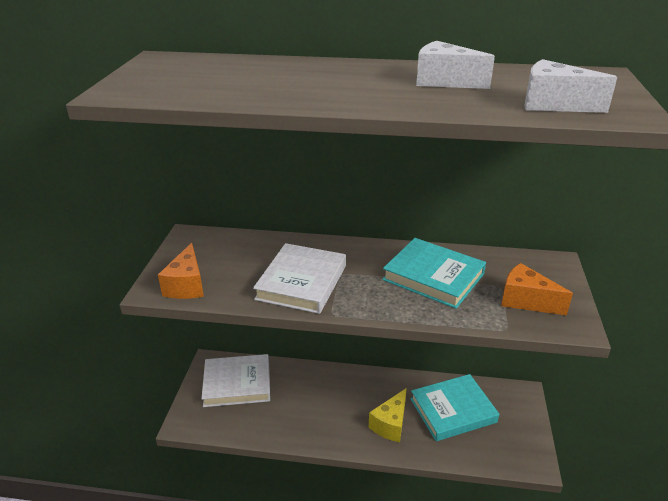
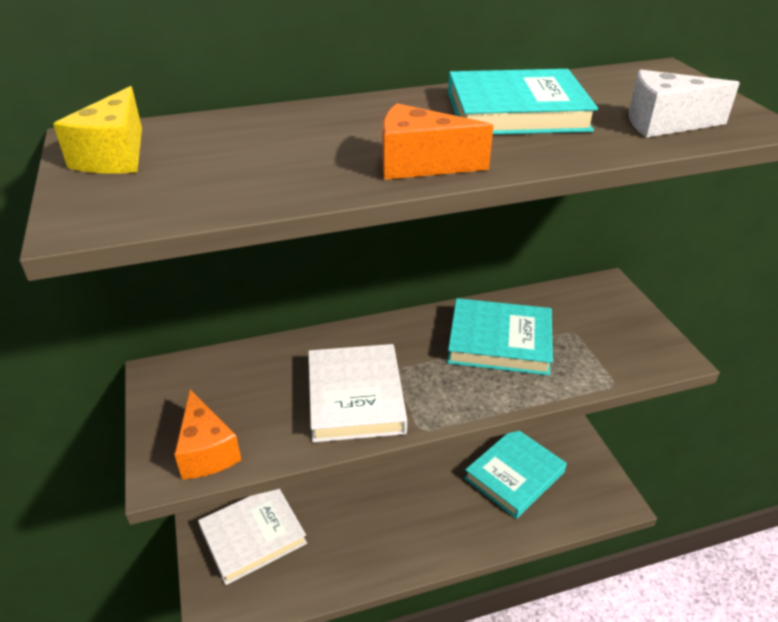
camera: 25 degrees left, 5 degrees up
(390, 424) = (459, 517): yellow cheese -> yellow cheese (115, 156)
(444, 81) = (516, 111): white cheese -> turquoise book
(526, 301) = (610, 342): orange cheese -> orange cheese (420, 164)

